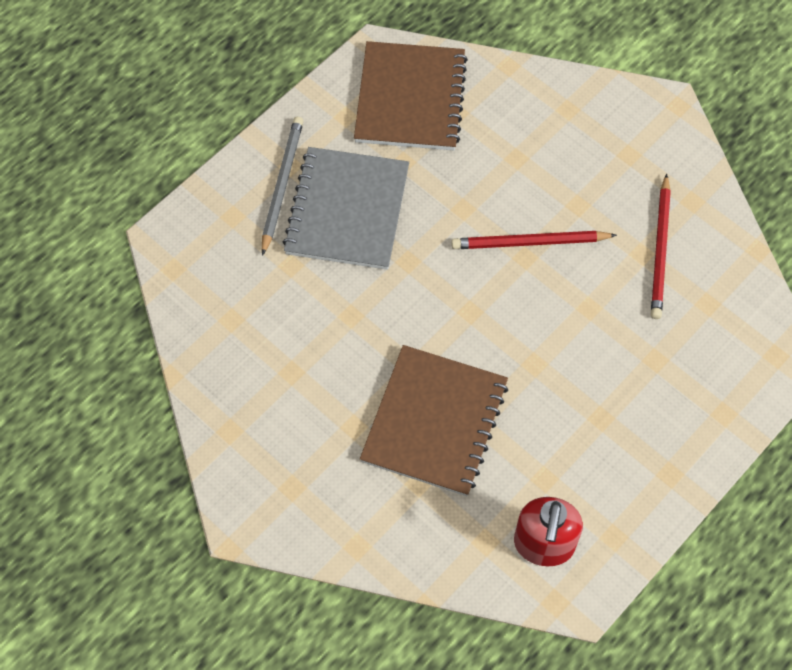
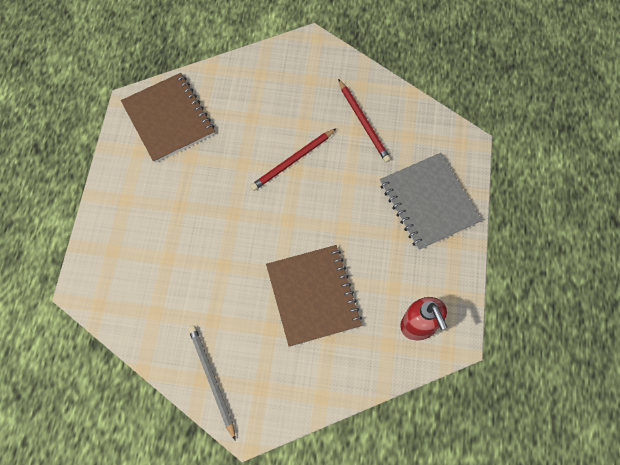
camera: 35 degrees left, 5 degrees up
(282, 185) = (129, 214): grey pencil -> grey pencil (212, 380)
(347, 210) = (178, 205): grey notebook -> grey notebook (428, 202)

